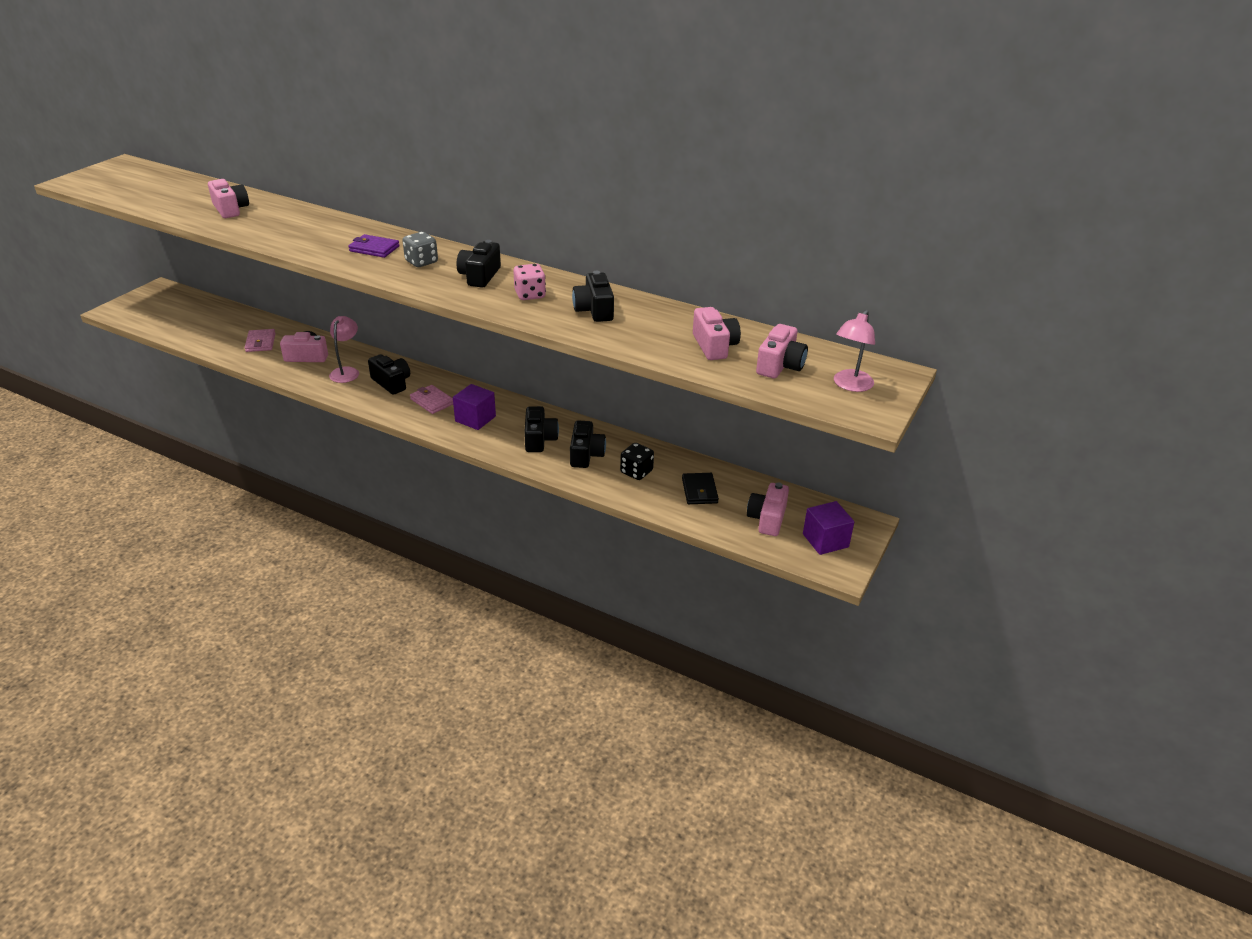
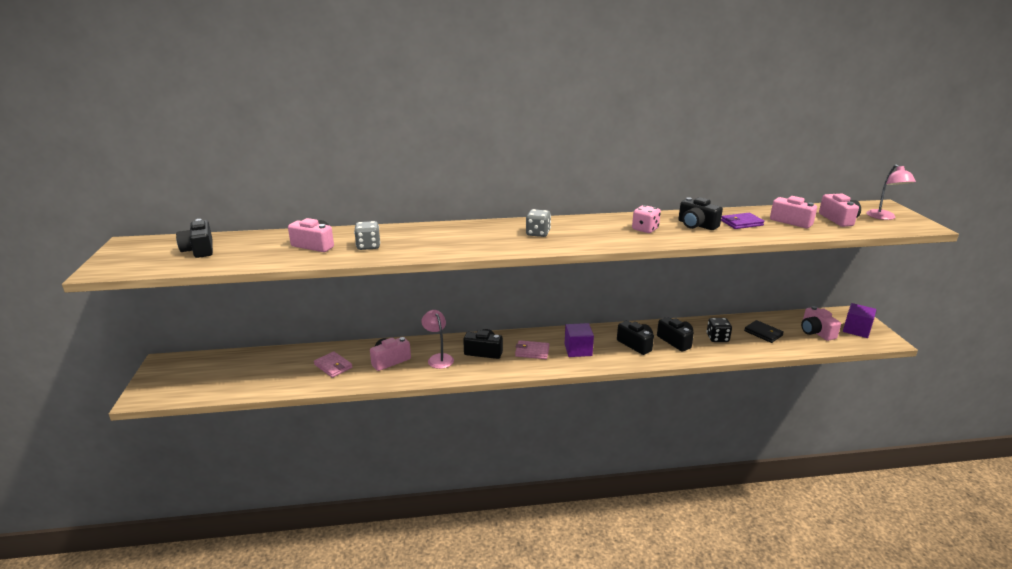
camera: 35 degrees left, 10 degrees down
(264, 224) = (368, 246): none -> grey dice
(374, 249) = (488, 236): purple wallet -> purple wallet (741, 223)
(479, 276) = (592, 229): black camera -> black camera (199, 250)

